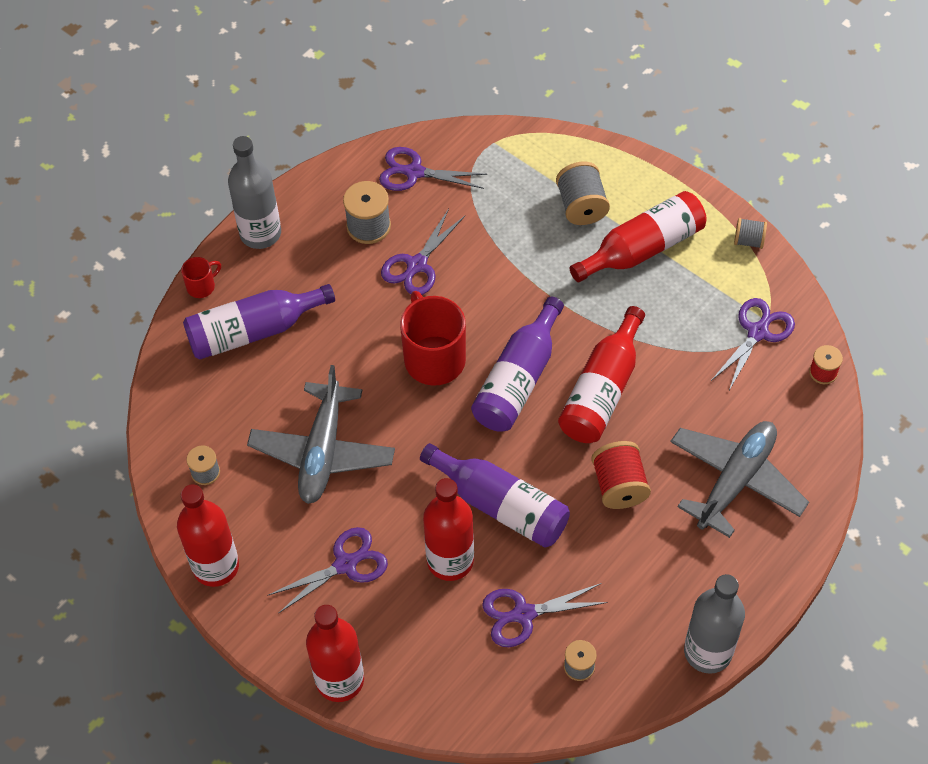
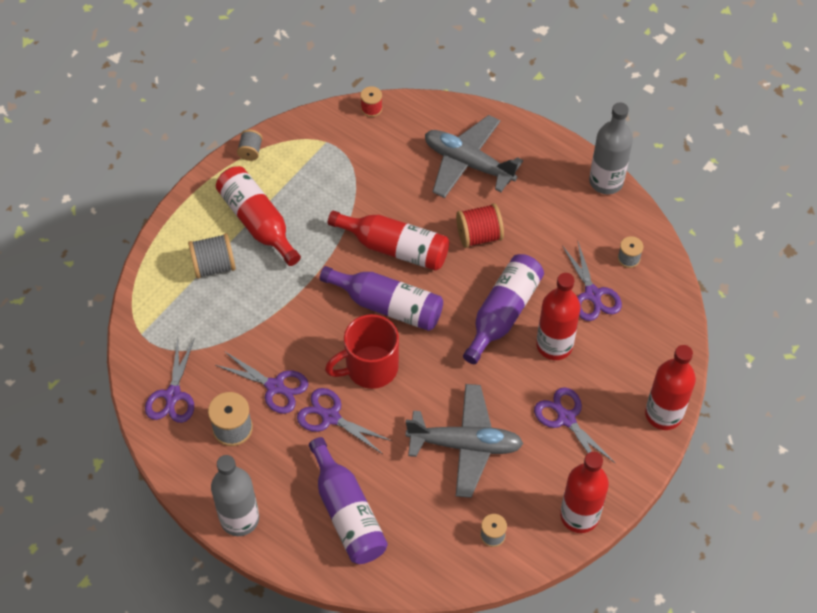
camera: 95 degrees left, 0 degrees up
(202, 286) = (299, 563): red mug -> none
(758, 332) = (337, 147): purple scissors -> purple scissors (330, 417)

